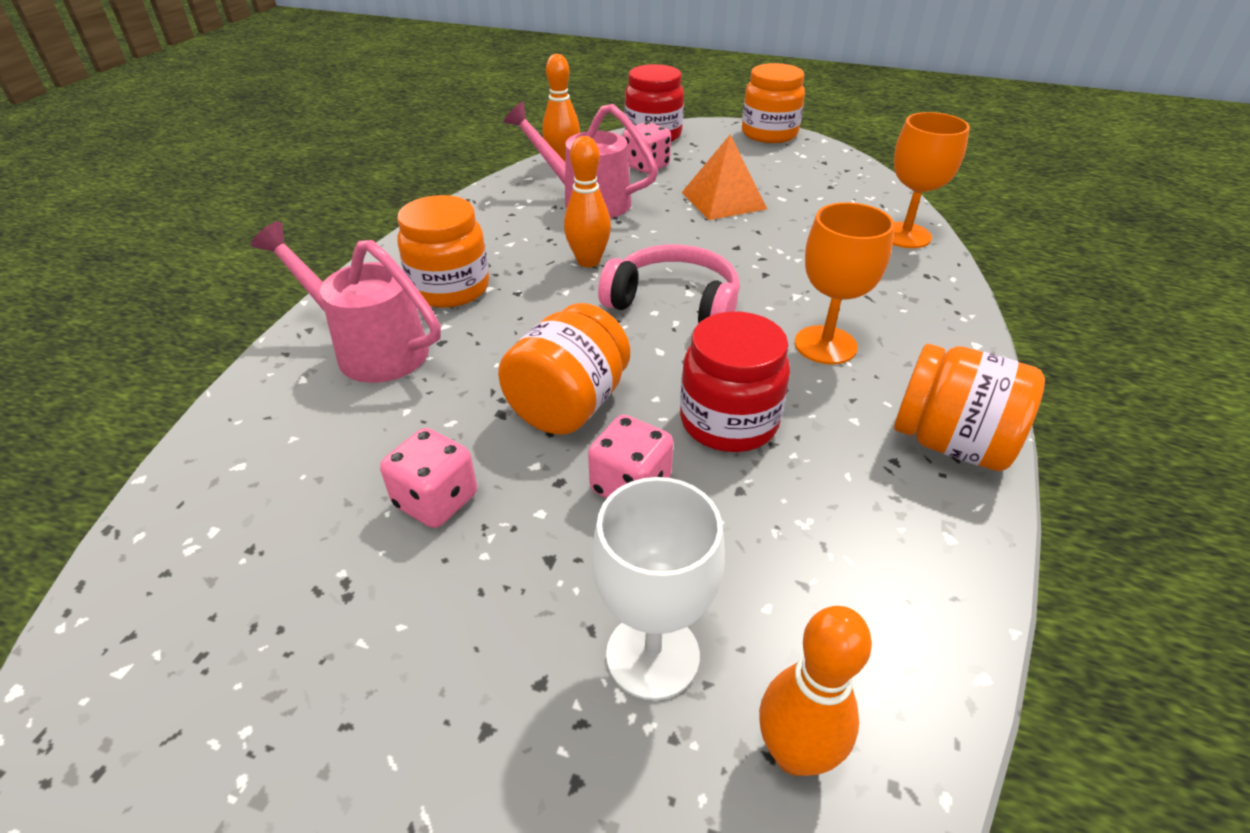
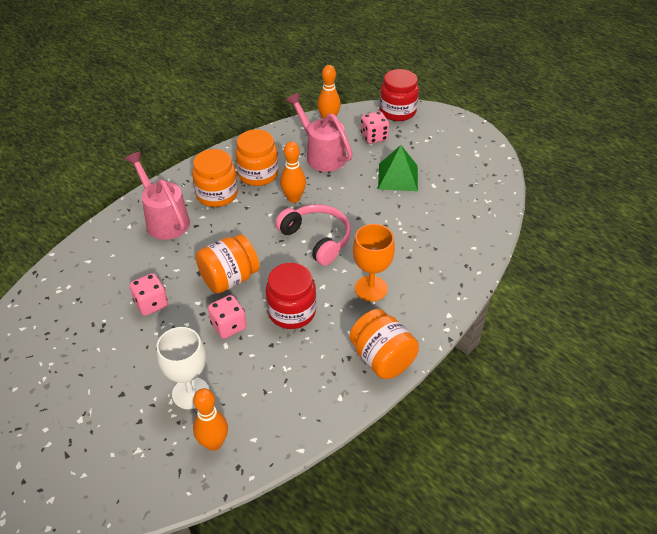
camera: 25 degrees right, 5 degrees up
(723, 200) = (398, 177): orange pyramid -> green pyramid
(769, 134) = (471, 130): orange jar -> orange jar (258, 174)
(905, 235) = (480, 235): orange goblet -> none

